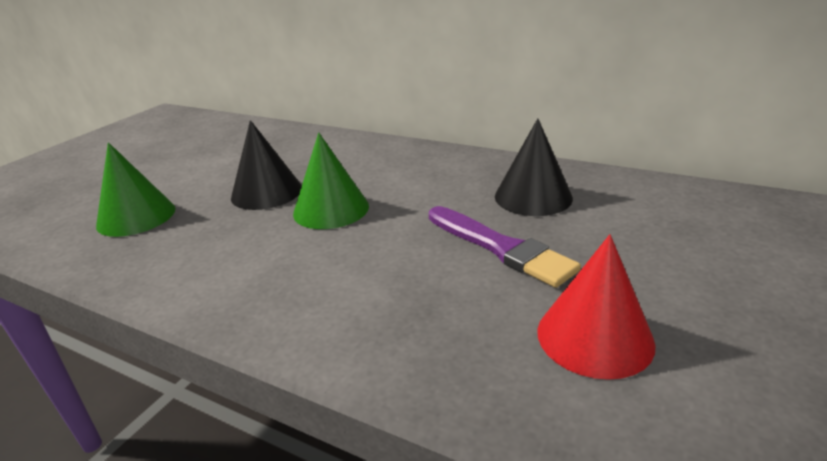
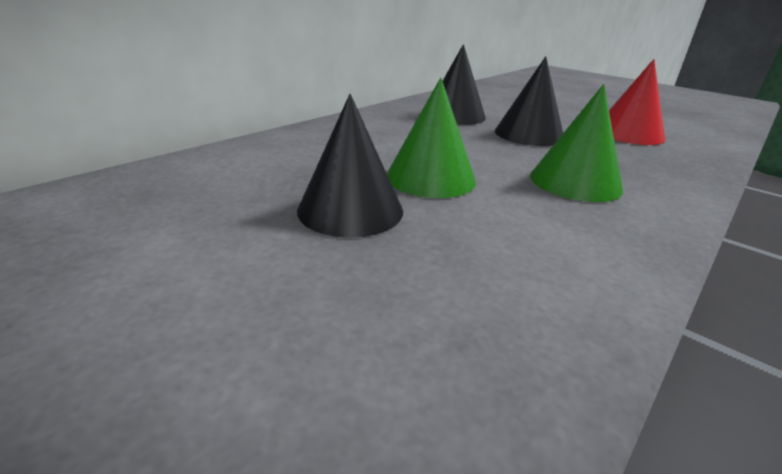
camera: 80 degrees left, 0 degrees up
(136, 217) = (344, 344): green cone -> green cone (575, 182)
(501, 248) = (528, 134): purple brush -> black cone

